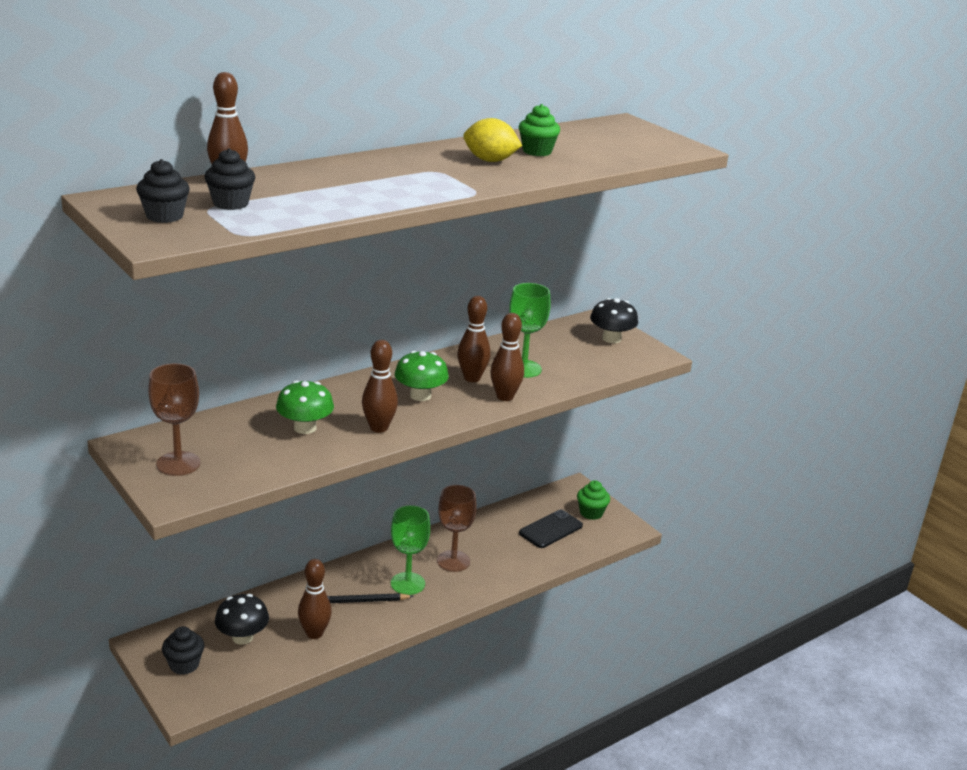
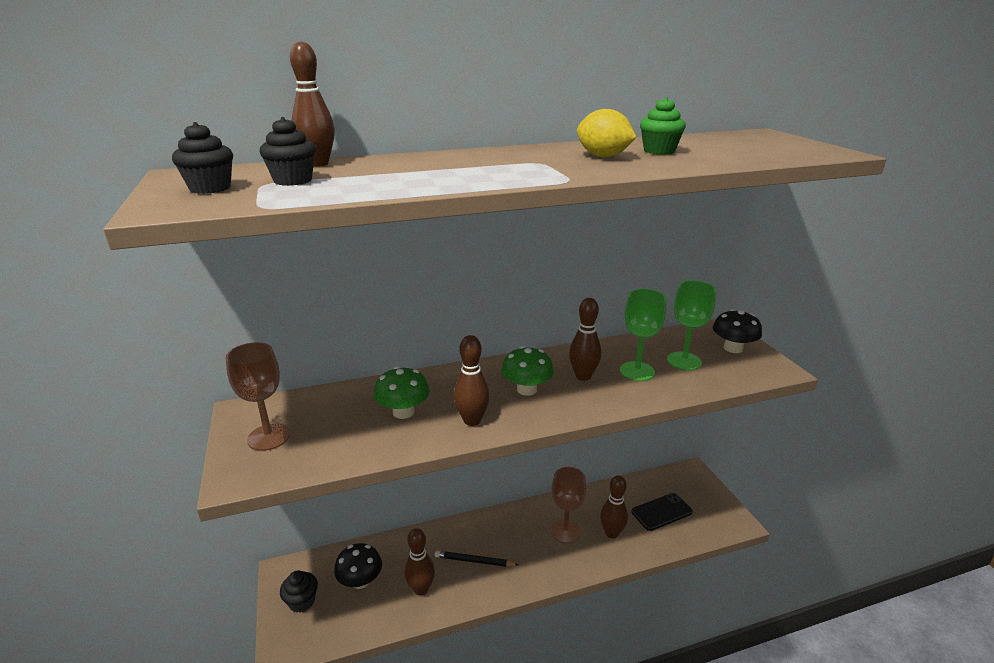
camera: 20 degrees right, 0 degrees up
(407, 583) = (518, 549): green goblet -> green goblet (684, 361)
(505, 397) = (609, 400): brown bowling pin -> brown bowling pin (611, 533)
(591, 513) = (702, 500): green cupcake -> none

